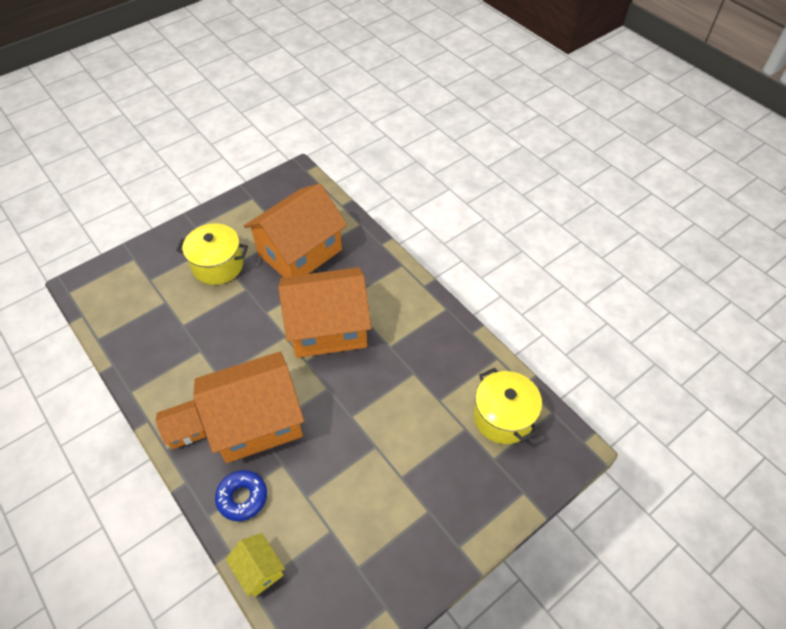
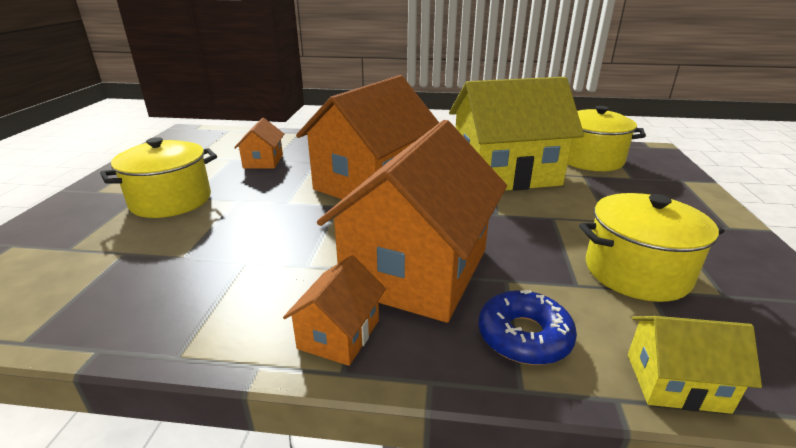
camera: 45 degrees left, 25 degrees down
(300, 252) = (263, 161): orange house -> orange house, size x0.44
(345, 518) = (636, 272): none -> yellow pot
(418, 383) = (505, 173): none -> yellow house

